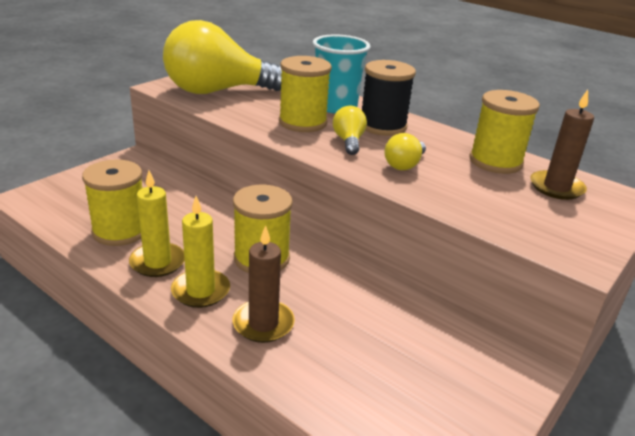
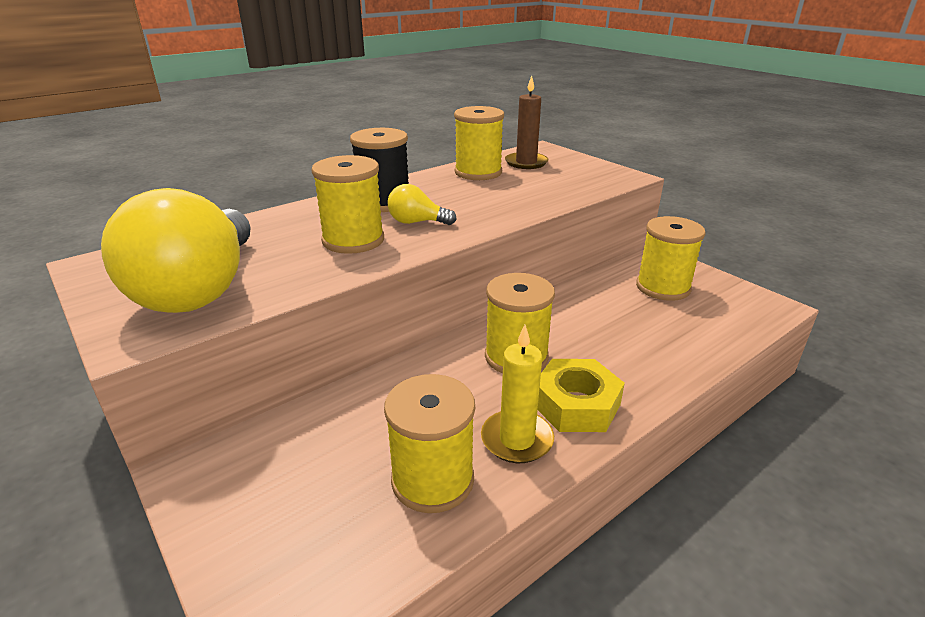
camera: 75 degrees left, 0 degrees up
(201, 291) = (576, 404): yellow candle -> yellow nut
(263, 323) = (626, 365): brown candle -> none
(336, 106) = (315, 218): turquoise cup -> none
(404, 165) = (477, 205): yellow light bulb -> none
(439, 365) = (663, 287): none -> yellow spool

